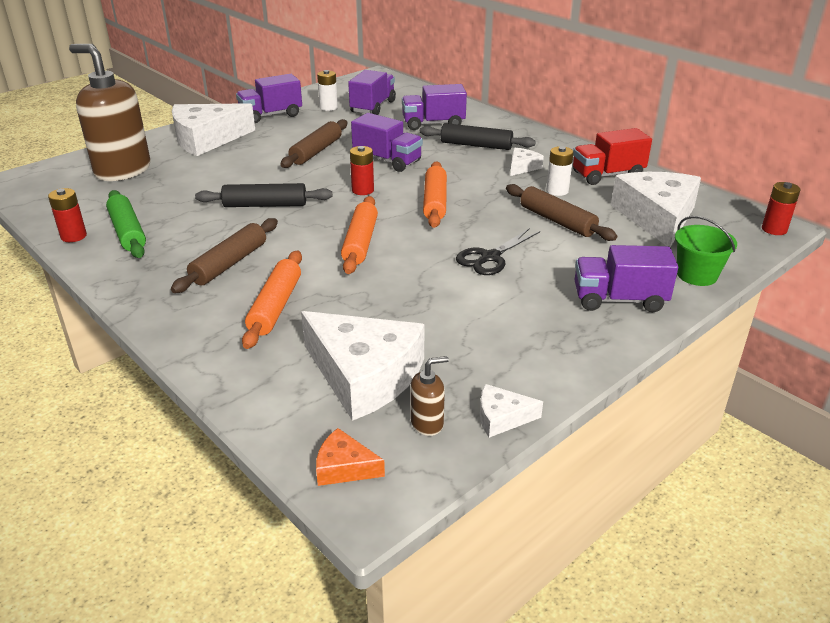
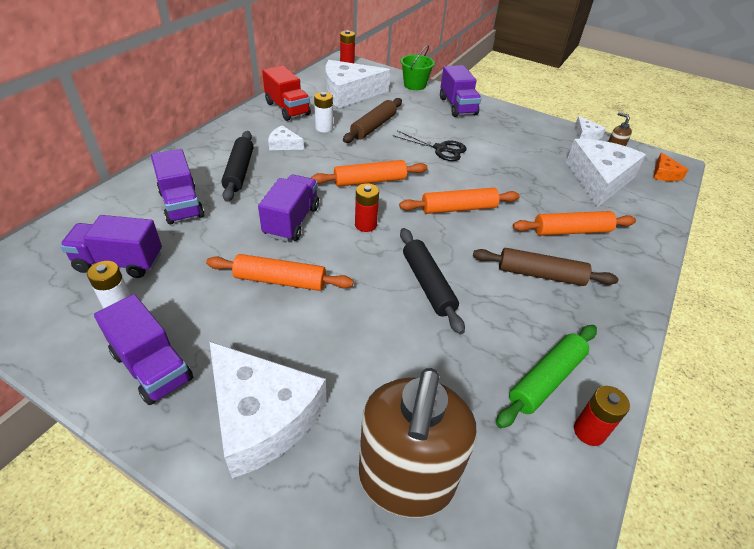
camera: 110 degrees left, 10 degrees up
(316, 151) = (280, 280): brown rolling pin -> orange rolling pin

